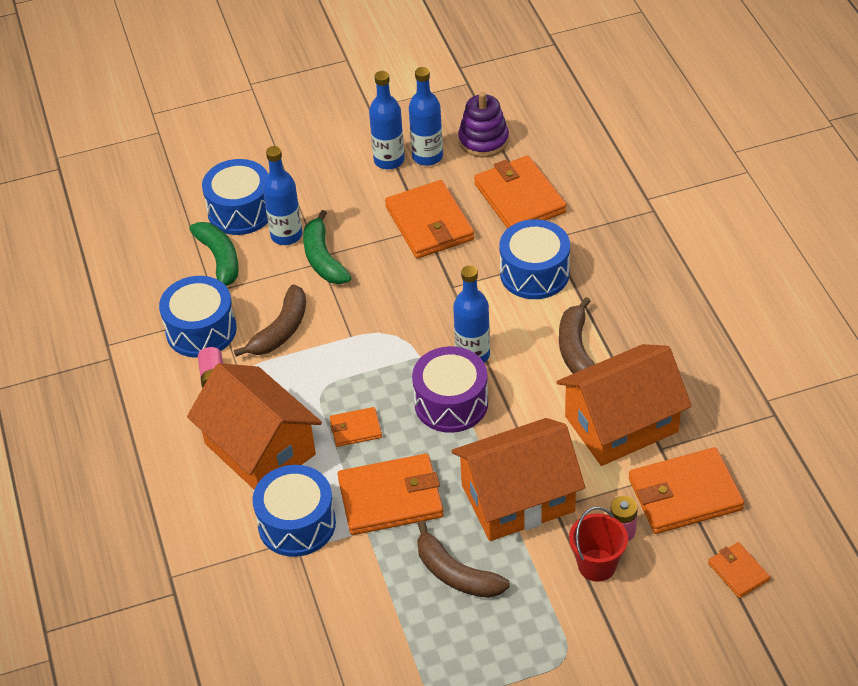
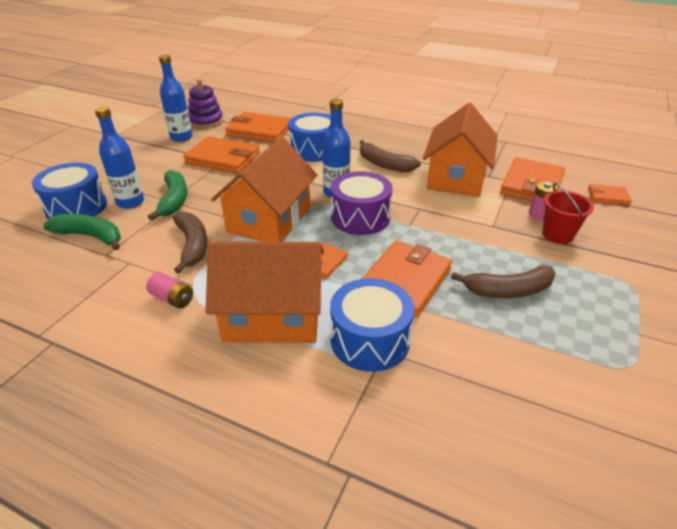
camera: 50 degrees left, 10 degrees down
(201, 330) = (124, 279): blue drum -> none
(323, 258) = (174, 200): green banana -> green banana turned 120 degrees counterclockwise
(389, 160) = (158, 147): blue bottle -> none
(518, 498) = (469, 234): orange house -> orange house (269, 220)

